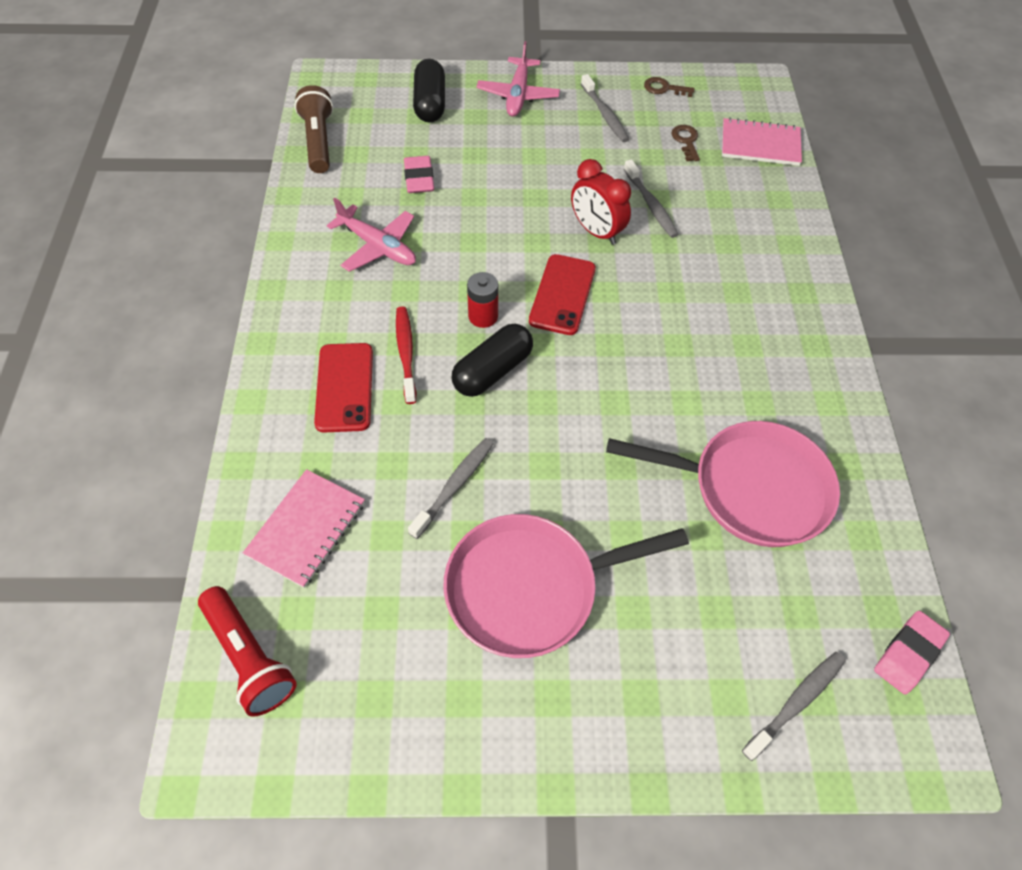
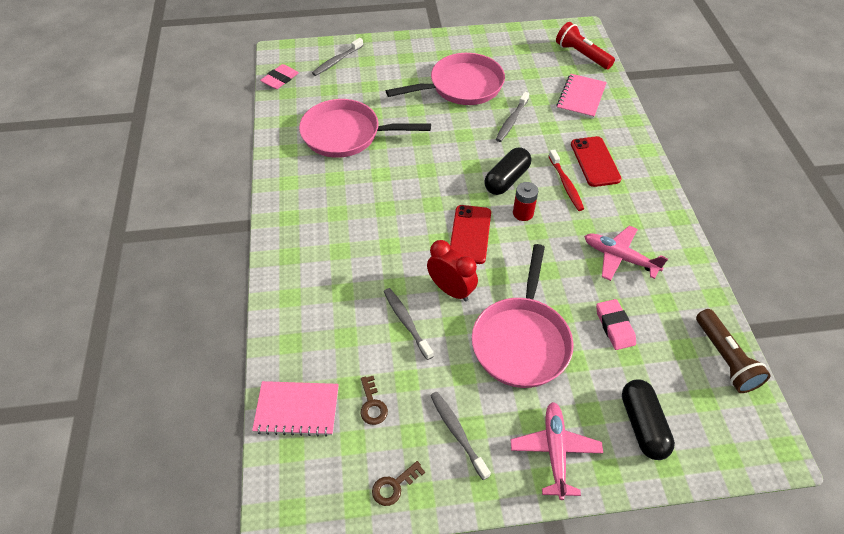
camera: 175 degrees right, 5 degrees down
(525, 176) = (521, 340): none -> pink pan
(664, 88) = (394, 486): brown key -> brown key turned 135 degrees clockwise

